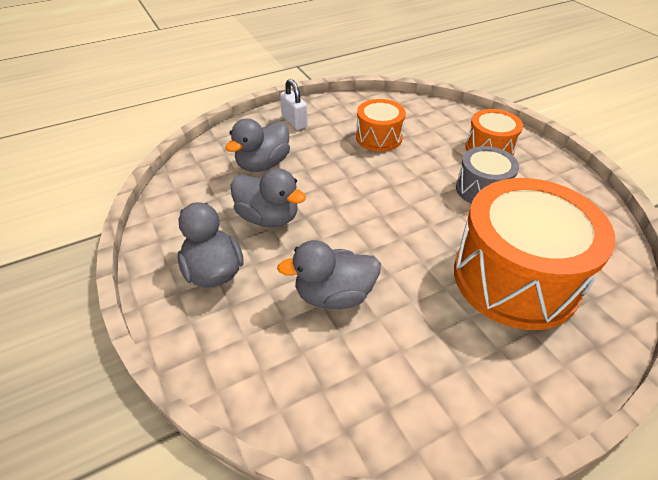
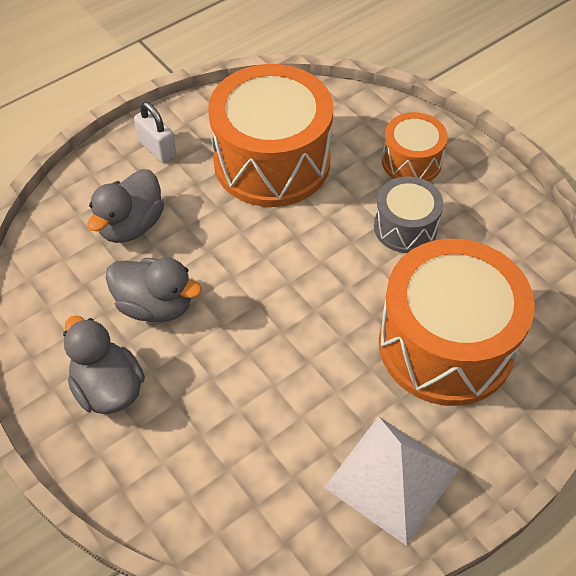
camera: 10 degrees left, 10 degrees up
(334, 295) = (251, 397): grey duck -> none
(379, 137) = (272, 161): orange drum -> orange drum, size x1.94
(458, 384) = (391, 477): none -> white pyramid

